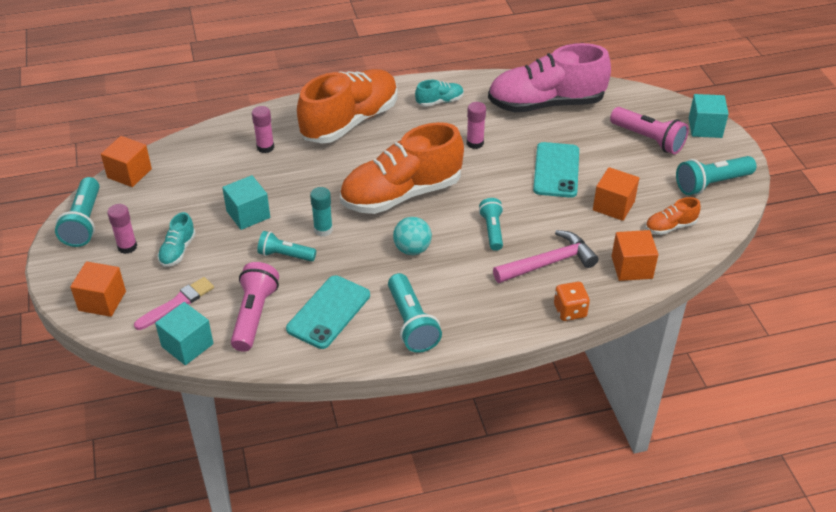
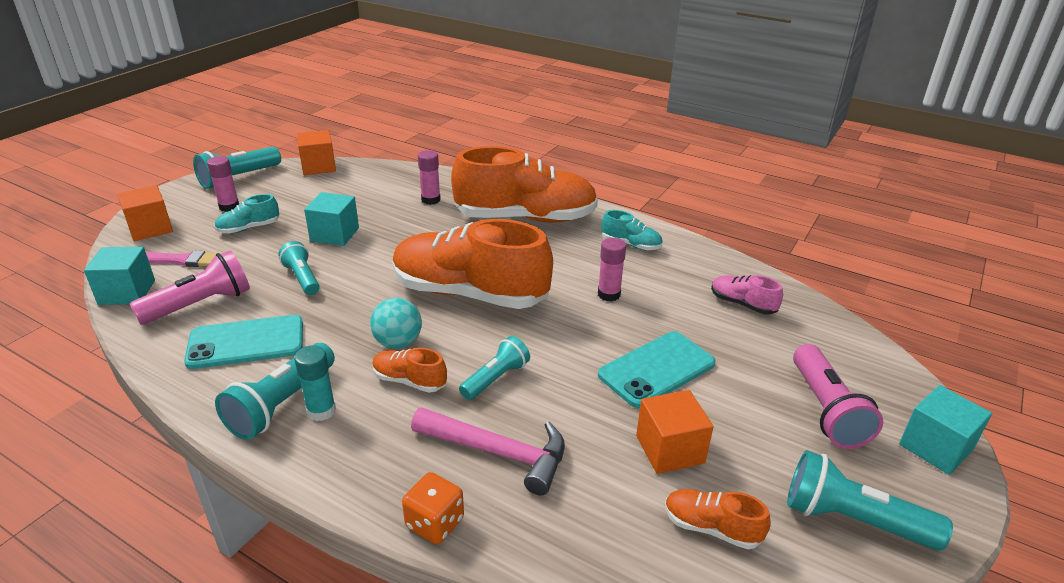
camera: 45 degrees right, 10 degrees down
(323, 230) = (362, 279): turquoise glue stick -> turquoise glue stick (321, 411)
(453, 263) = (409, 381): none -> orange shoe
(546, 104) = (742, 304): pink shoe -> pink shoe, size x0.42
(631, 267) = (585, 535): orange cube -> none

